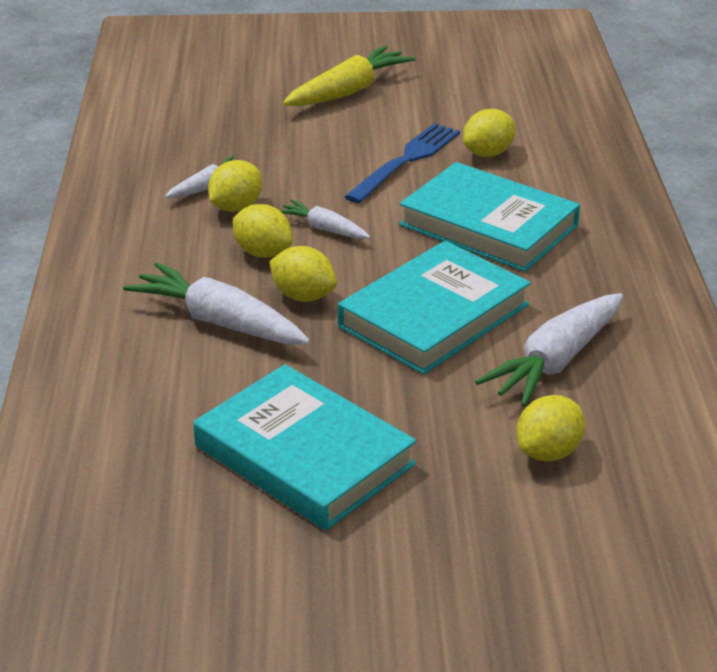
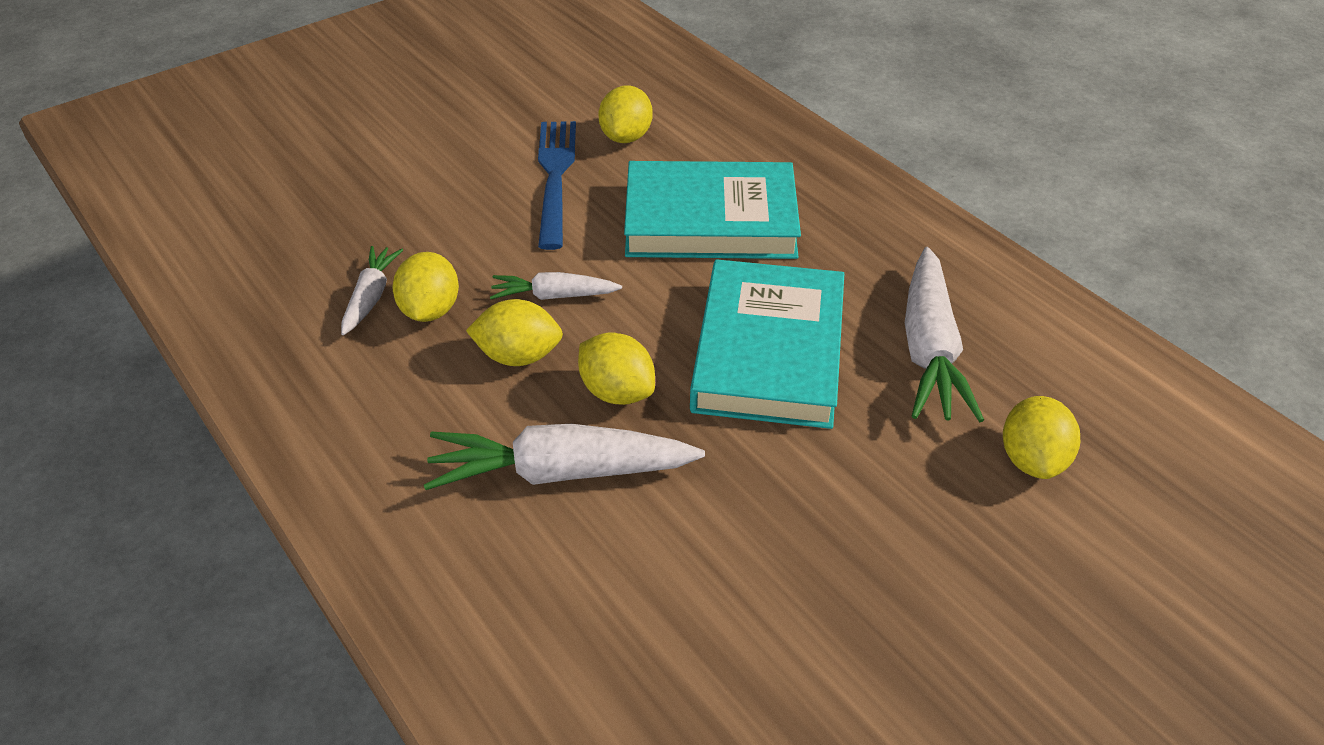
camera: 35 degrees left, 10 degrees up
(303, 296) = (617, 392): yellow lemon -> yellow lemon turned 45 degrees clockwise
(304, 455) = (824, 601): turquoise book -> none
(349, 91) = (412, 116): yellow carrot -> none

